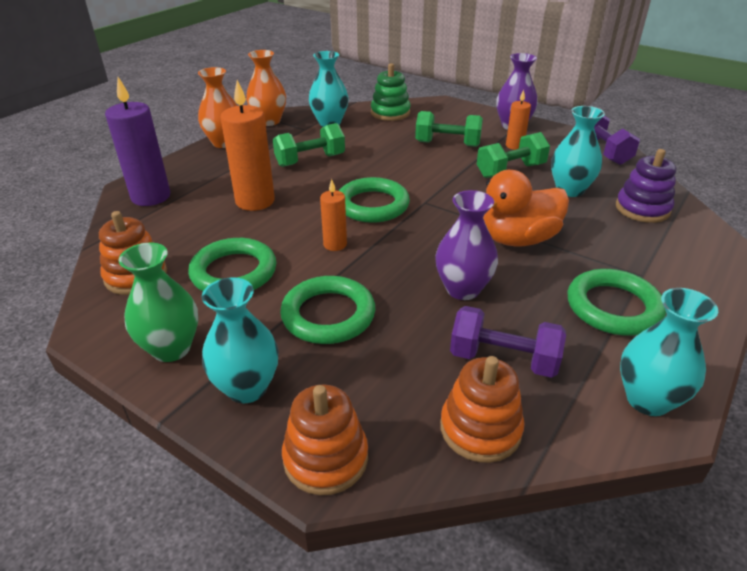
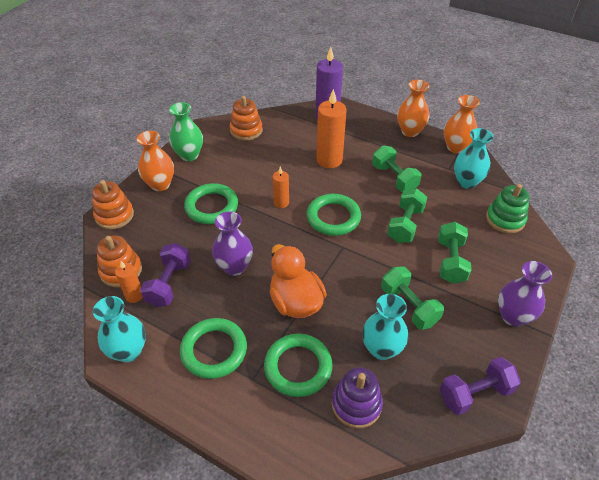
camera: 85 degrees right, 10 degrees up
(234, 272) = (250, 164): green ring -> green ring (298, 367)
(247, 388) = (160, 184): turquoise vase -> orange vase
(392, 161) = (405, 225): none -> green dumbbell
(514, 146) = (463, 314): orange candle -> orange candle (134, 295)

